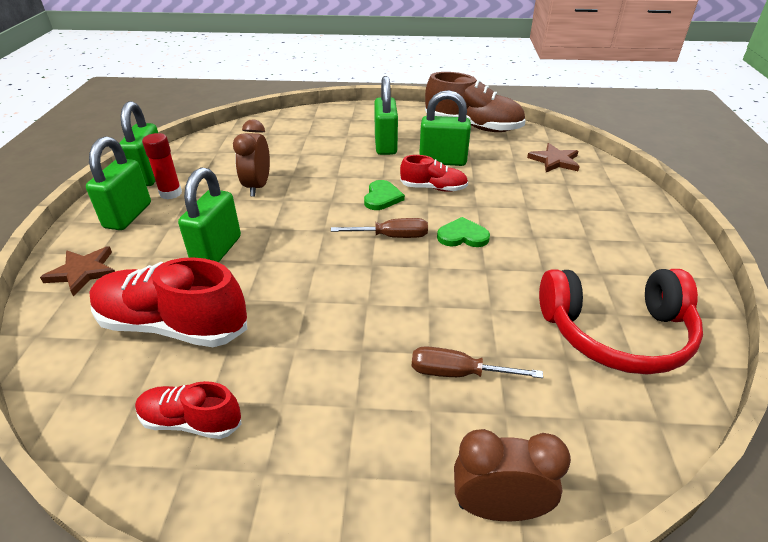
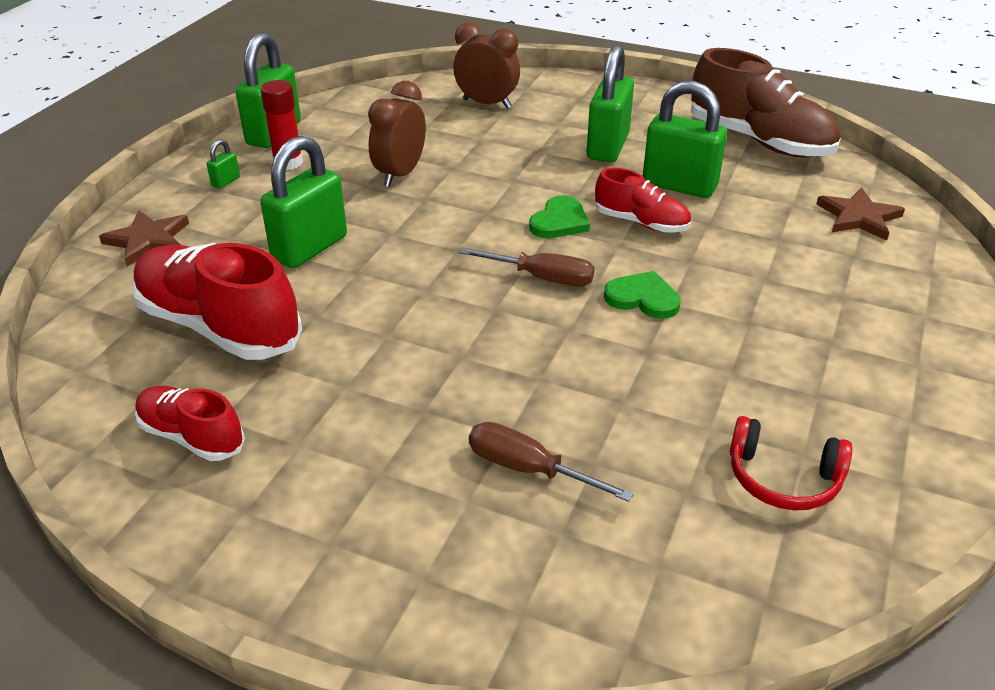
camera: 20 degrees right, 0 degrees up
(128, 215) = (226, 181): green padlock -> green padlock, size x0.42
(498, 508) = (486, 629): brown clock -> brown clock (487, 104)
(616, 333) = (783, 478): red headphones -> red headphones, size x0.54

